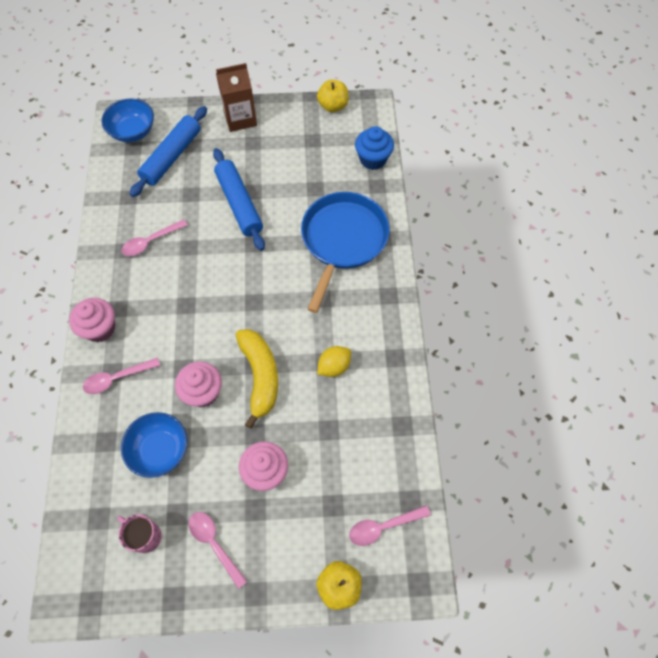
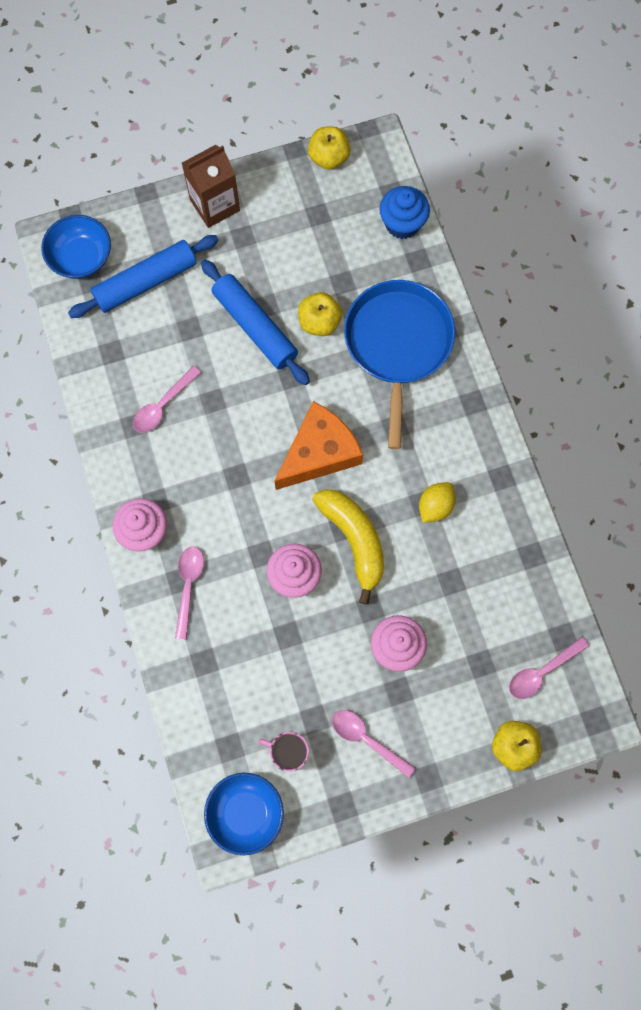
camera: 15 degrees left, 10 degrees up
(117, 378) = (188, 586): pink spoon -> pink spoon turned 135 degrees clockwise
(160, 450) = (269, 655): blue bowl -> blue bowl (245, 812)
(171, 157) = (145, 282): blue rolling pin -> blue rolling pin turned 45 degrees clockwise
(255, 303) = (319, 453): none -> orange cheese
(288, 211) = (319, 322): none -> yellow apple

